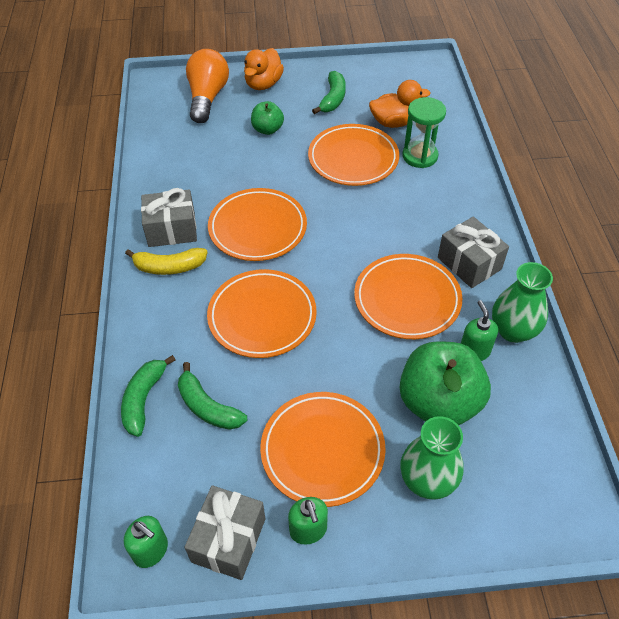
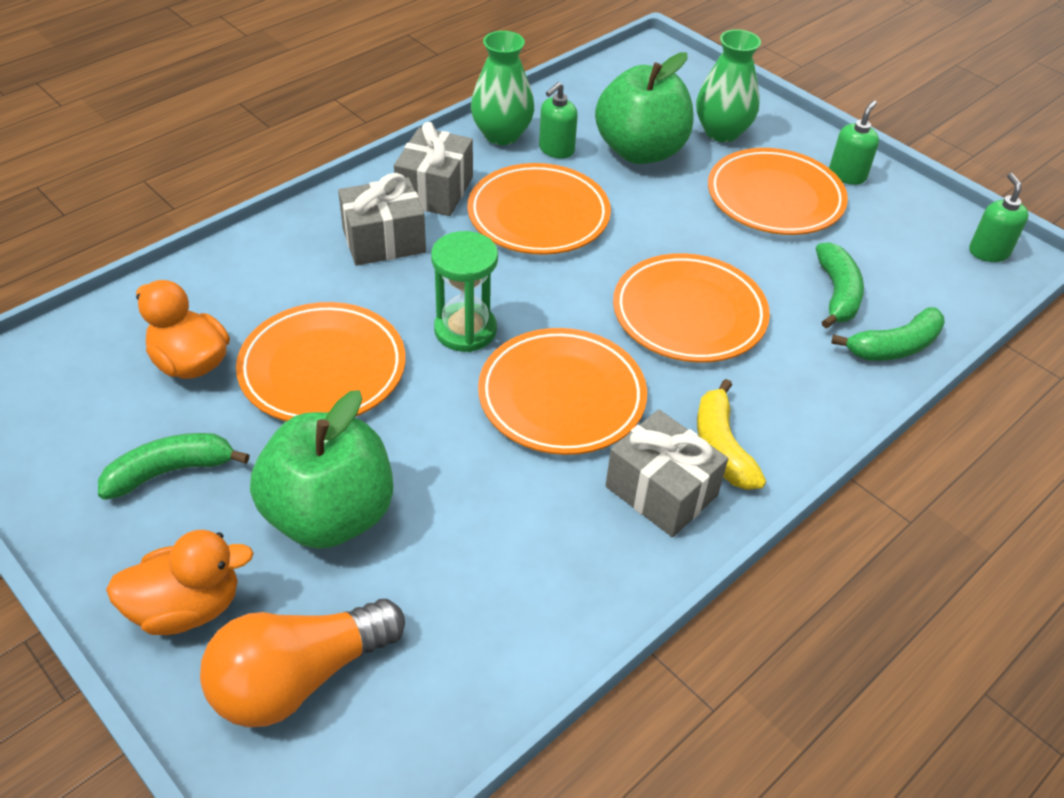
camera: 130 degrees left, 5 degrees down
(169, 267) = (722, 447): yellow banana -> yellow banana turned 150 degrees counterclockwise
(228, 540) = (916, 213): grey gift -> grey gift (384, 240)
(267, 129) = (330, 515): green apple -> green apple, size x1.93
(420, 156) = (259, 302): green hourglass -> green hourglass (465, 330)

